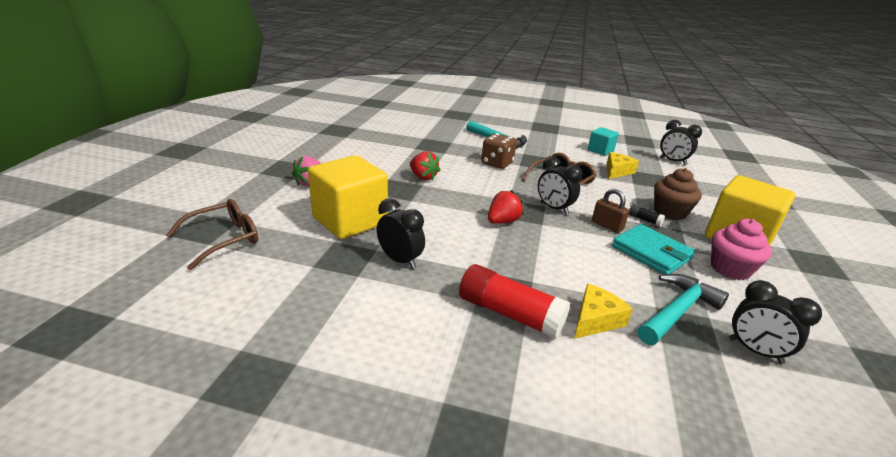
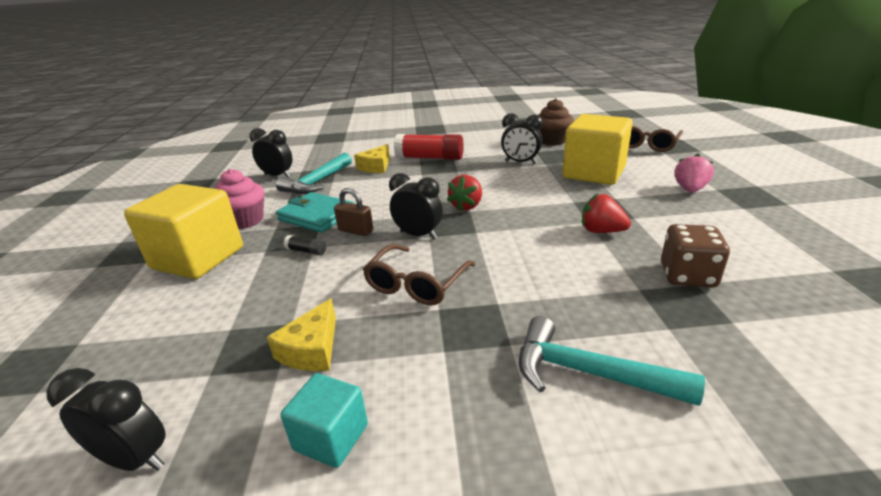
camera: 165 degrees right, 0 degrees up
(497, 163) = (535, 292): brown dice -> brown dice (687, 275)
(670, 212) = (263, 273): brown cupcake -> brown cupcake (552, 141)

